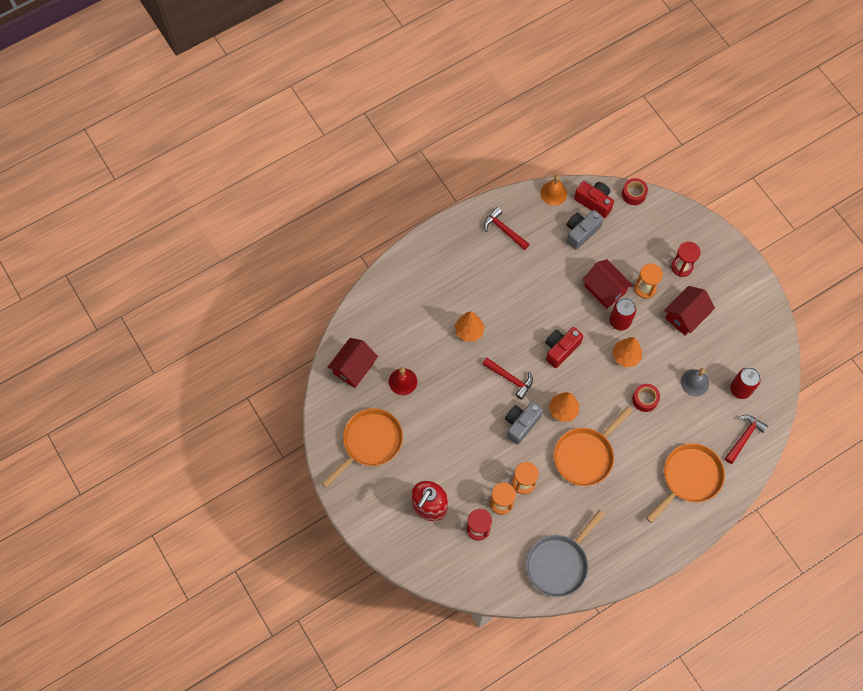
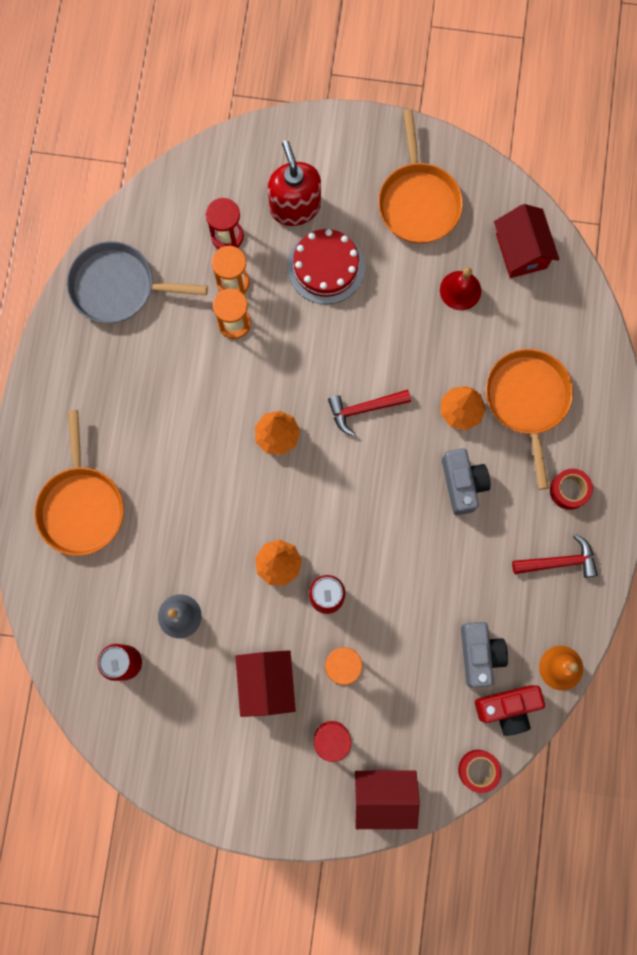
camera: 130 degrees right, 10 degrees up
(450, 461) = (326, 267): none -> red cake
(521, 424) = (301, 376): grey camera -> grey camera (462, 484)
(559, 563) = (118, 287): grey pan -> grey pan turned 75 degrees counterclockwise
(560, 349) = (351, 497): red camera -> none
(585, 455) = (205, 415): orange pan -> orange pan (527, 400)
(605, 289) = (381, 615): red house -> red house (384, 796)
(645, 399) = (210, 539): red tape -> red tape (569, 490)
(744, 437) = (69, 612): red hammer -> none

